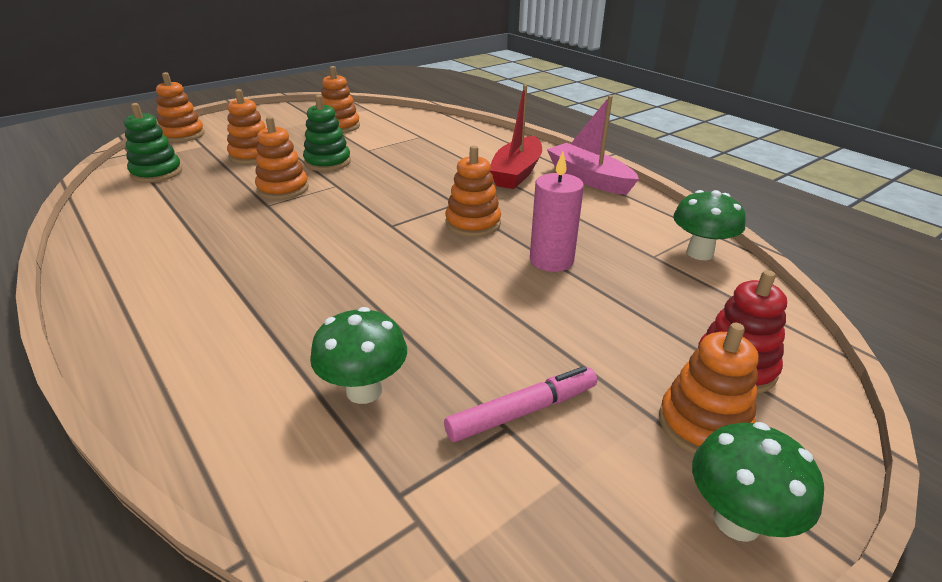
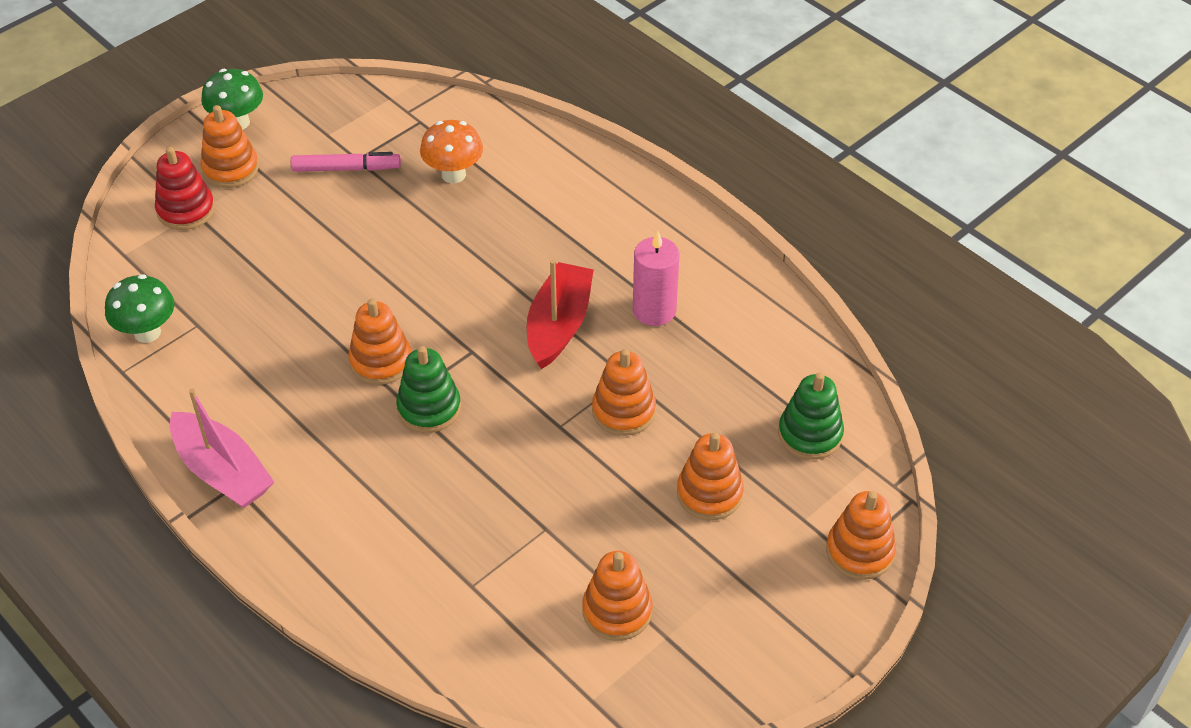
camera: 175 degrees right, 15 degrees up
(327, 162) = (592, 484): green stacking toy -> green stacking toy (429, 408)
(364, 390) = (453, 174): green mushroom -> orange mushroom
(516, 173) = (320, 478): red boat -> red boat (559, 325)
(522, 411) = (346, 168): pink marker -> pink marker turned 150 degrees counterclockwise
(551, 260) = (302, 310): pink candle -> pink candle (654, 310)

